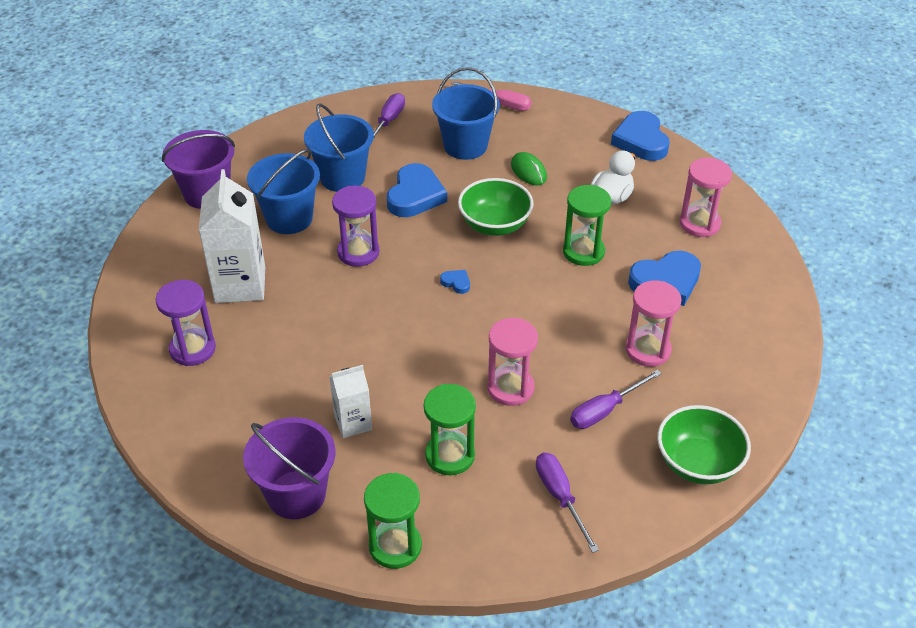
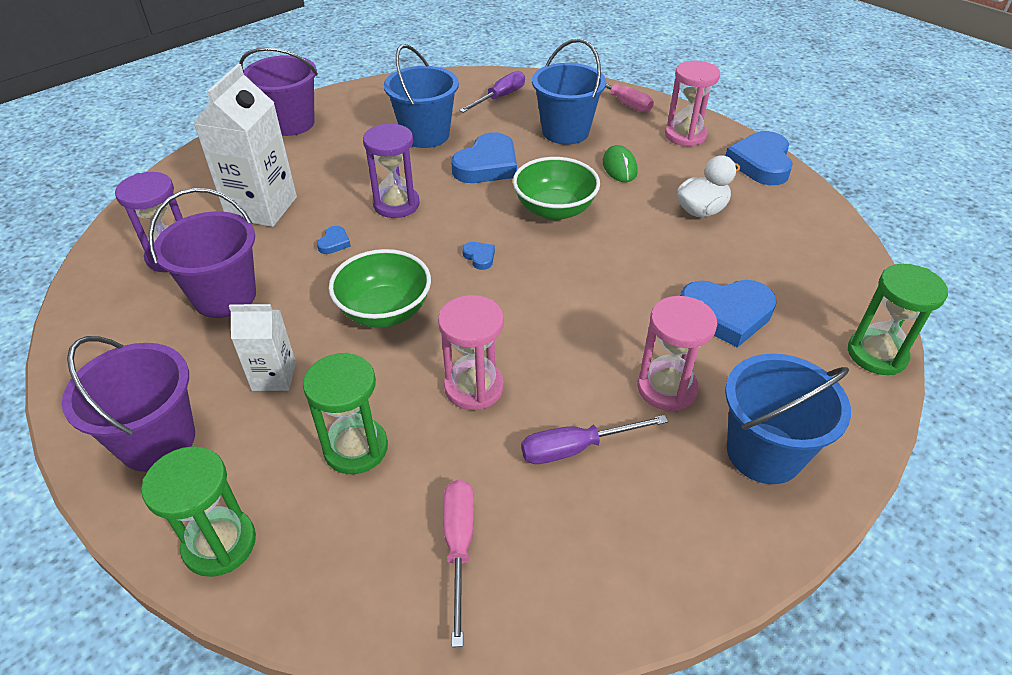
camera: 20 degrees right, 0 degrees up
(266, 371) = (225, 297): none -> purple bucket
(289, 218) = (350, 159): blue bucket -> blue bucket (763, 453)
(327, 301) = (334, 243): none -> blue heart
(560, 497) = (459, 546): purple screwdriver -> pink screwdriver
(583, 252) = (640, 258): green hourglass -> green hourglass (876, 354)
(698, 463) = (669, 560): green bowl -> green bowl (384, 311)
(699, 224) = (796, 260): pink hourglass -> pink hourglass (685, 135)

